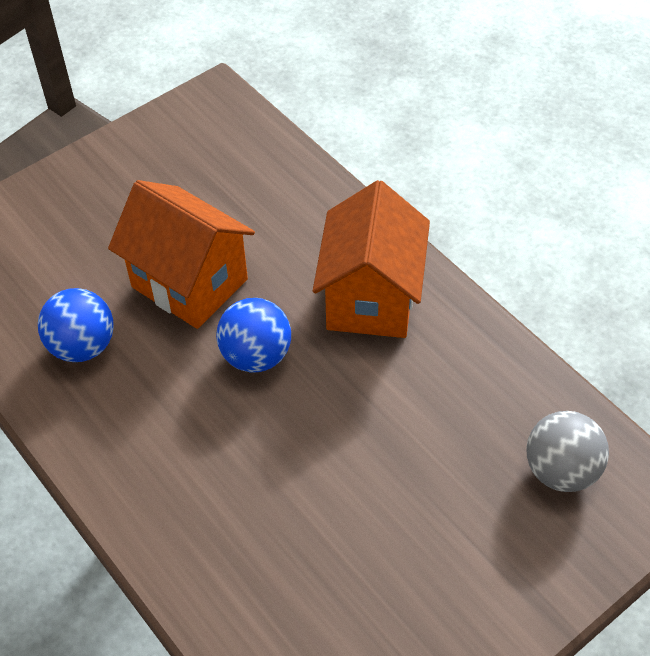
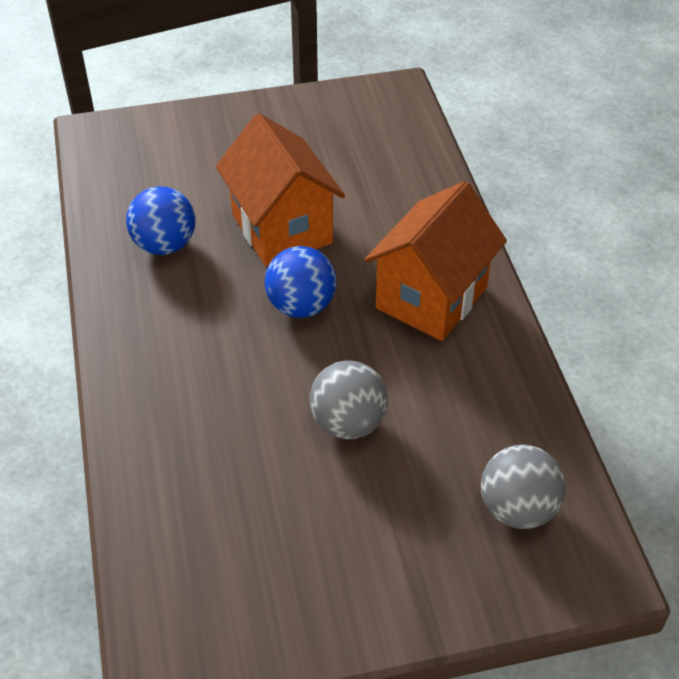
camera: 25 degrees right, 5 degrees down
(369, 455) = (348, 423): none -> grey ball

